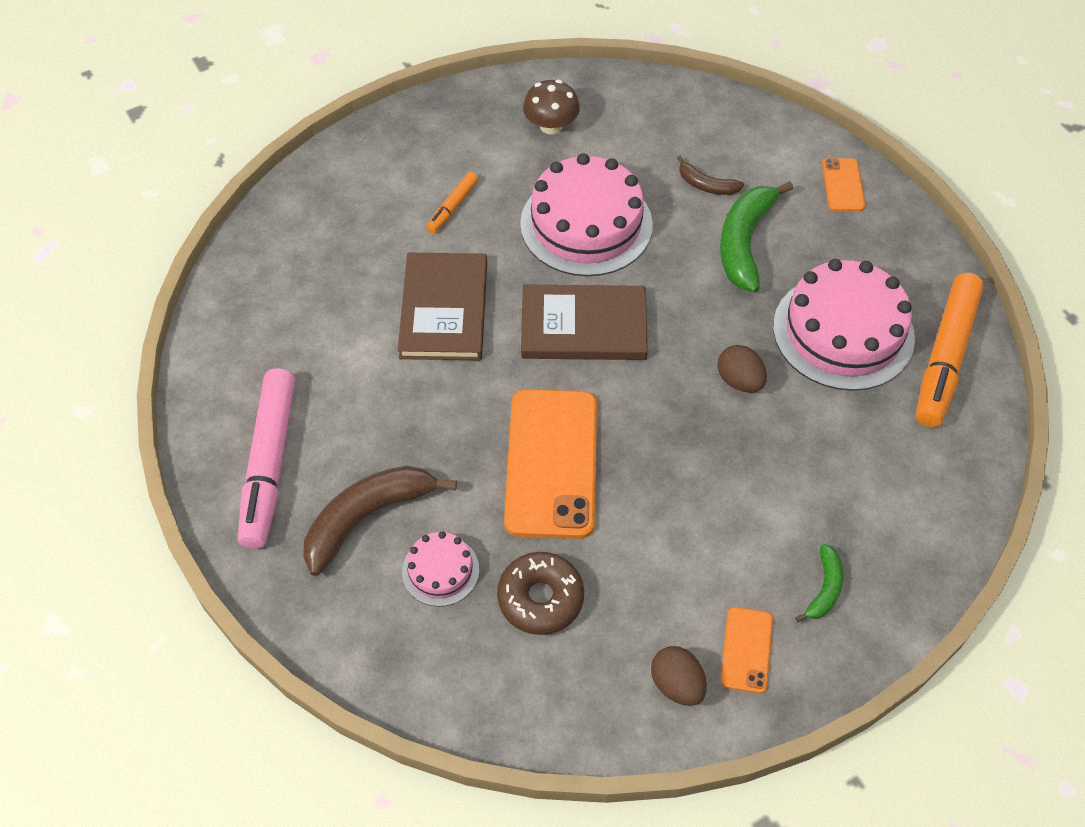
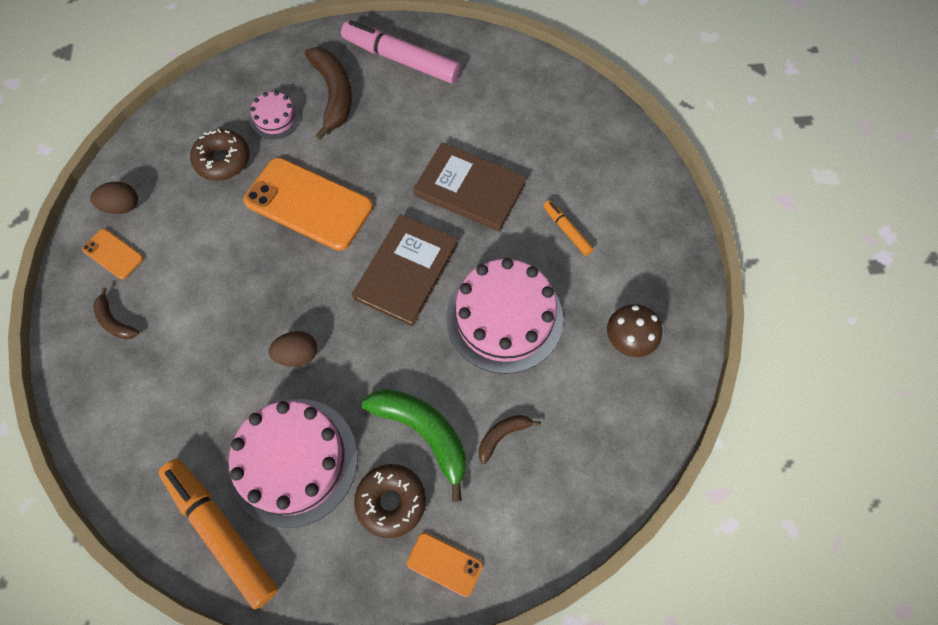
camera: 115 degrees right, 10 degrees up
(822, 241) = (391, 501): none -> brown donut
(824, 588) = (115, 321): green banana -> brown banana

